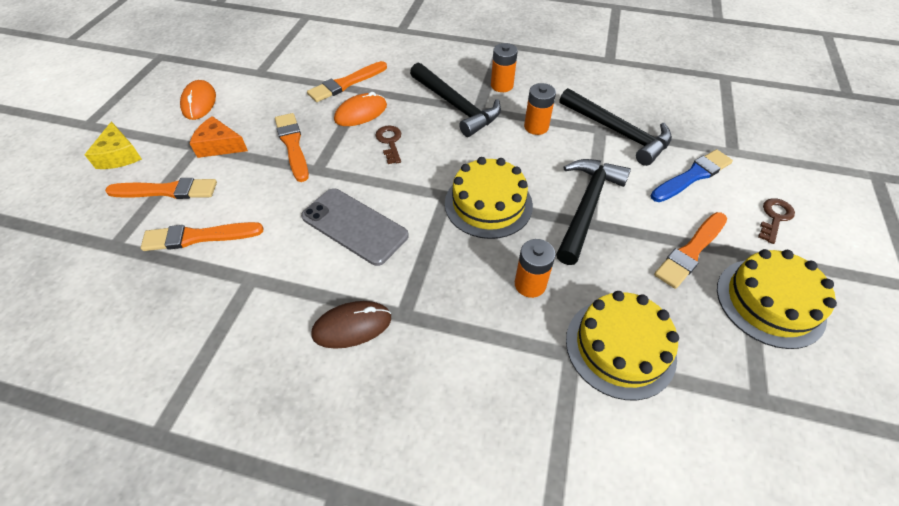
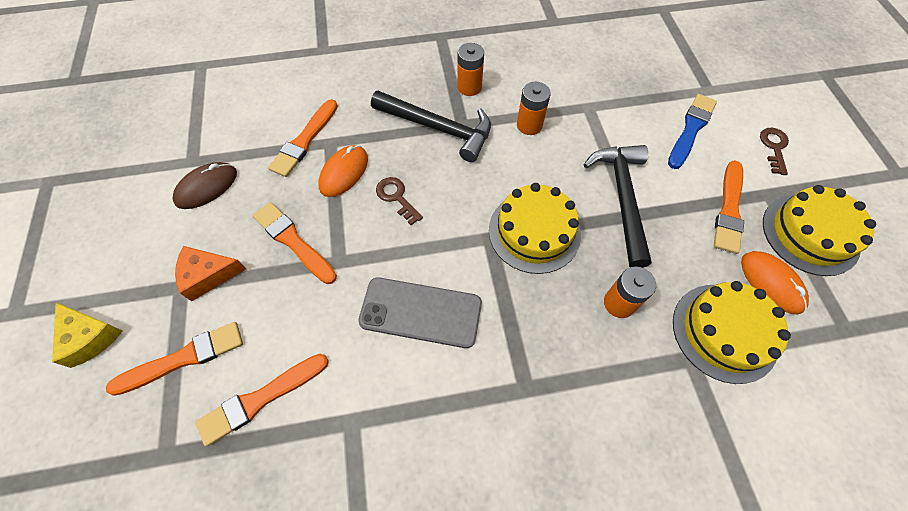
camera: 25 degrees left, 10 degrees up
(199, 102) = (144, 227): orange mouse -> orange mouse (771, 283)
(352, 326) = (486, 425): brown mouse -> brown mouse (206, 187)
(617, 132) = (605, 104): black hammer -> none

